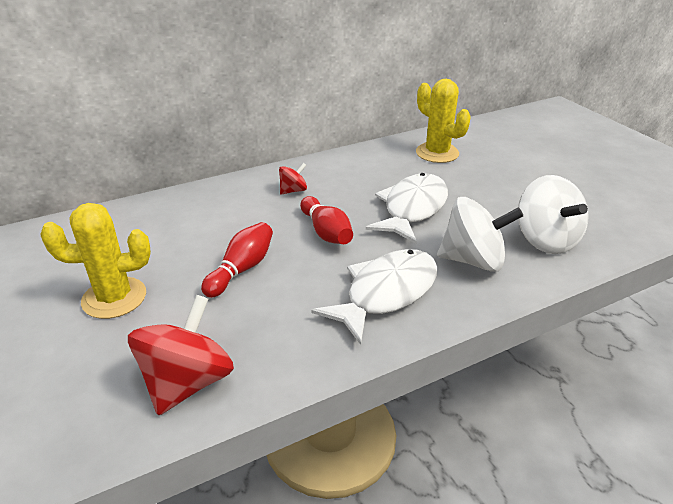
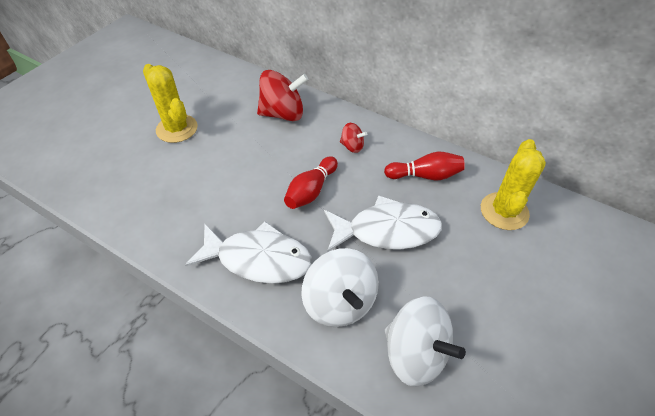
camera: 60 degrees right, 15 degrees up
(187, 382) = (123, 198): red spinning top -> red spinning top (283, 114)
(241, 269) = (237, 168): red bowling pin -> red bowling pin (425, 175)
(545, 240) = (415, 353): white spinning top -> white spinning top turned 90 degrees counterclockwise

